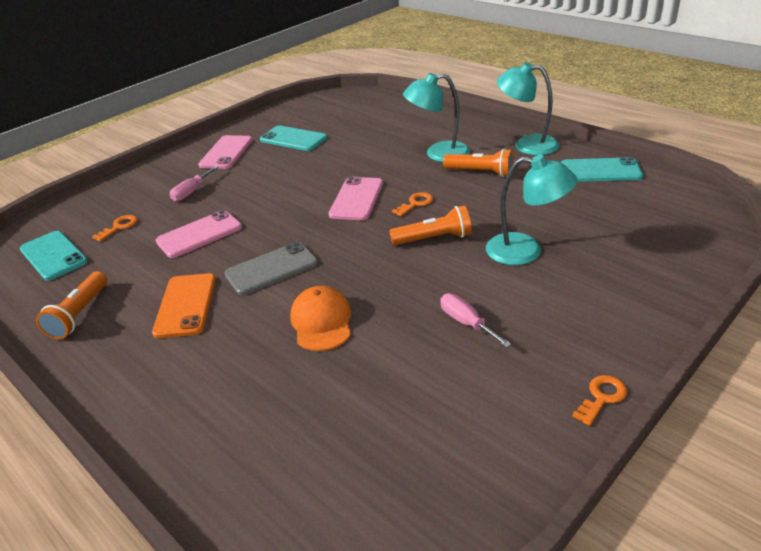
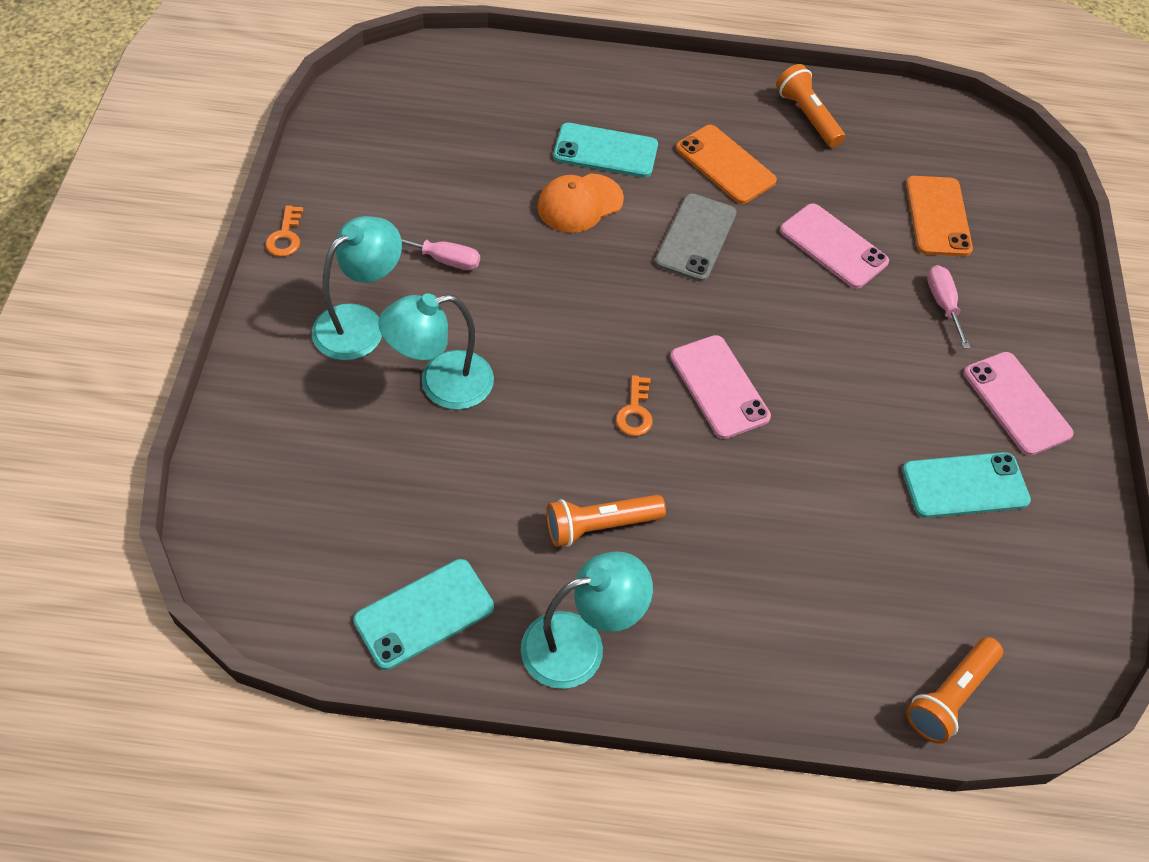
camera: 135 degrees right, 20 degrees up
(53, 255) = (941, 155): turquoise phone -> turquoise phone (605, 151)
(119, 227) = (938, 216): orange key -> orange phone
(199, 234) = (833, 246): pink phone -> pink phone turned 60 degrees counterclockwise
(321, 321) = (580, 203): orange cap -> orange cap turned 105 degrees clockwise
(434, 238) = (561, 358): orange flashlight -> orange flashlight (949, 696)
(438, 154) = (700, 549): turquoise lamp -> turquoise lamp (360, 323)

